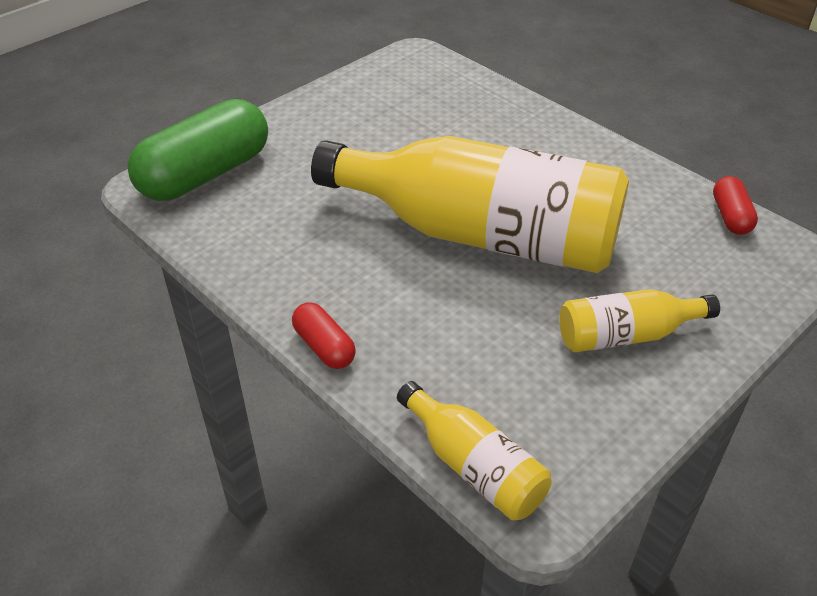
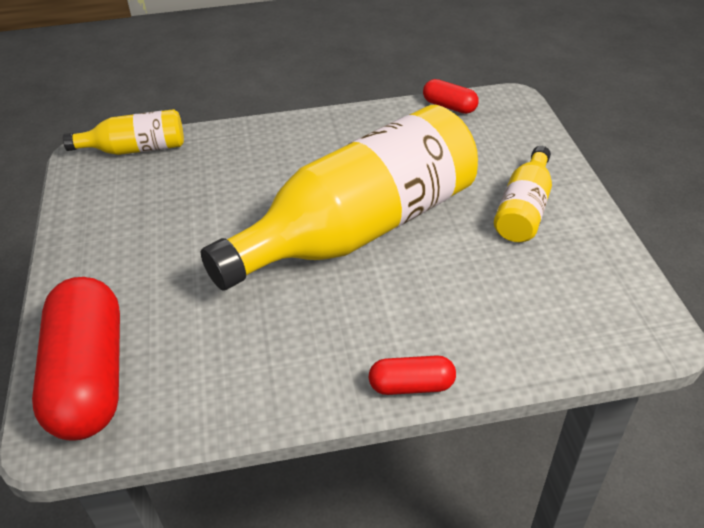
camera: 55 degrees left, 0 degrees up
(205, 174) = (89, 376): green capsule -> red capsule
(474, 466) = (599, 349): yellow bottle -> yellow bottle (136, 149)

